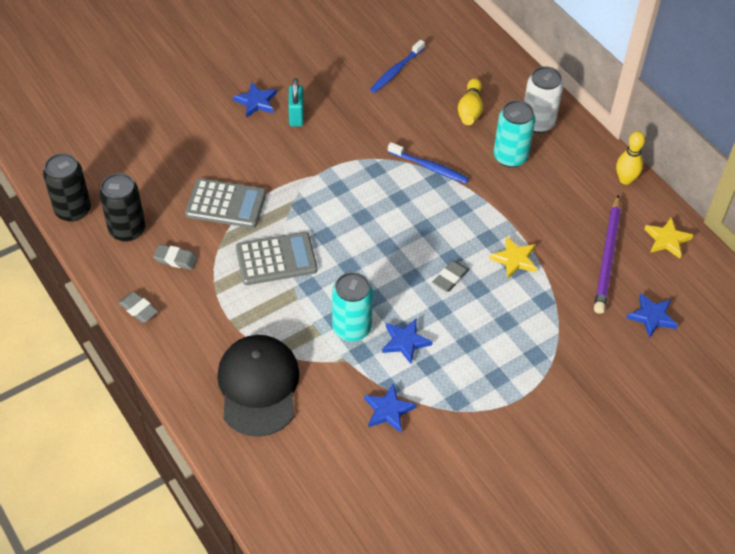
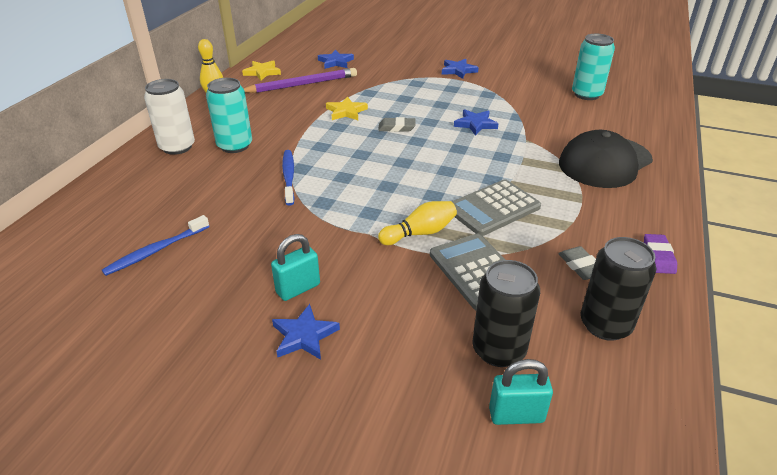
camera: 125 degrees left, 15 degrees down
(73, 210) = (655, 395): black can -> black can (498, 350)
(124, 150) = (516, 415): none -> turquoise padlock
(138, 309) = (658, 257): grey eraser -> purple eraser
(276, 259) = (493, 208): grey calculator -> grey calculator turned 75 degrees counterclockwise
(351, 328) = (498, 147): turquoise can -> turquoise can (586, 94)
(388, 410) = (533, 111): blue star -> blue star (458, 70)
(396, 70) = (156, 250): blue toothbrush -> blue toothbrush turned 135 degrees clockwise
(470, 110) = (188, 184): yellow bowling pin -> yellow bowling pin (420, 233)

